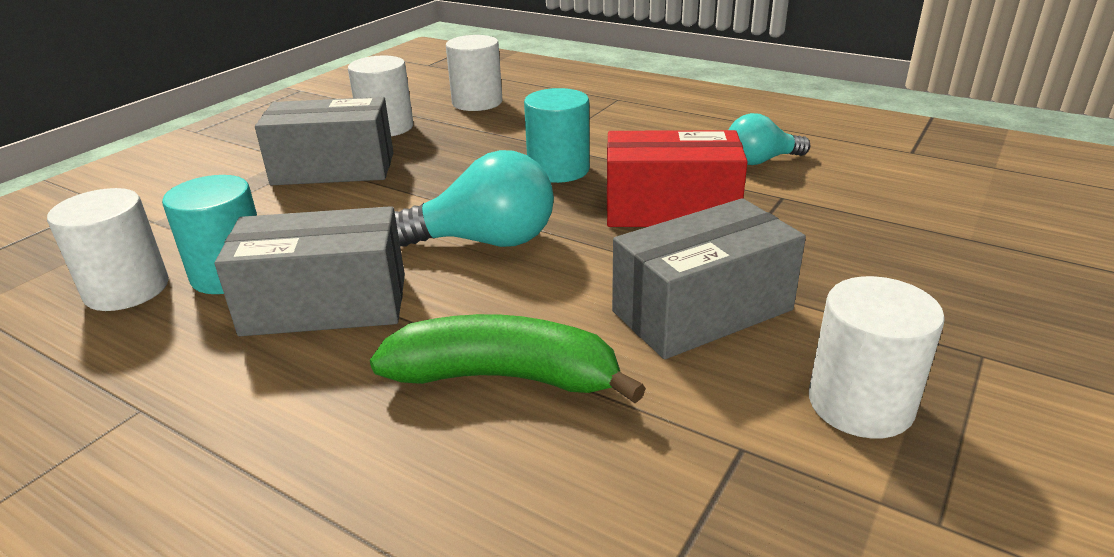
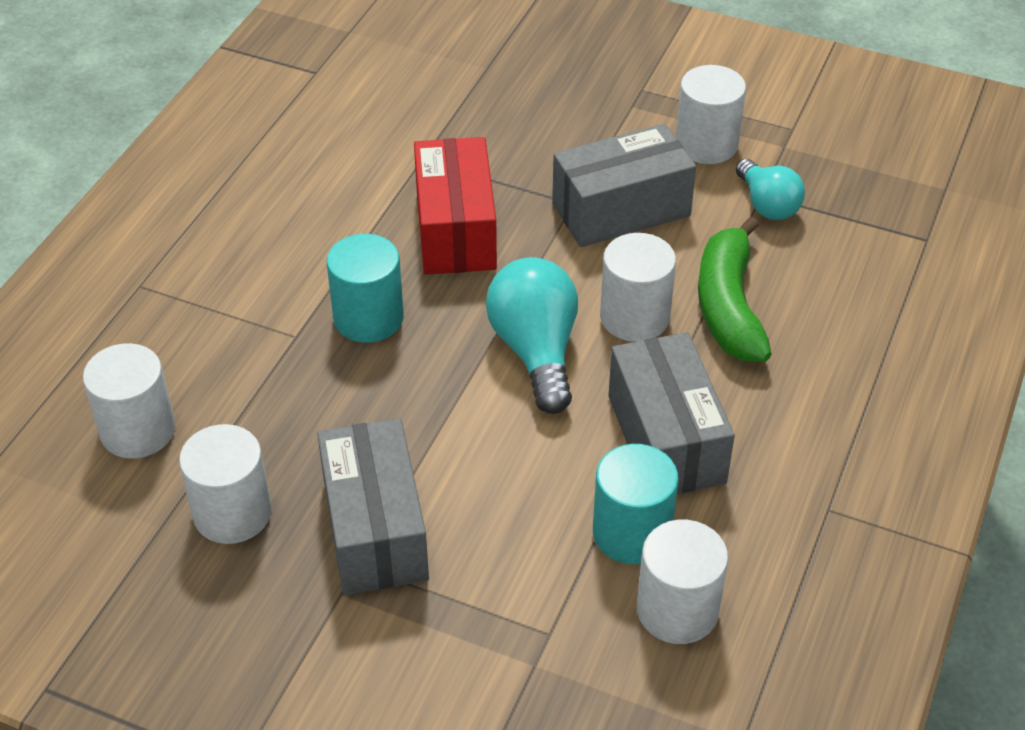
camera: 100 degrees left, 15 degrees up
(512, 303) = (634, 317): none -> white cylinder
(702, 311) = (621, 210): grey box -> grey box turned 75 degrees counterclockwise
(760, 161) = (340, 169): turquoise light bulb -> turquoise light bulb (767, 204)

